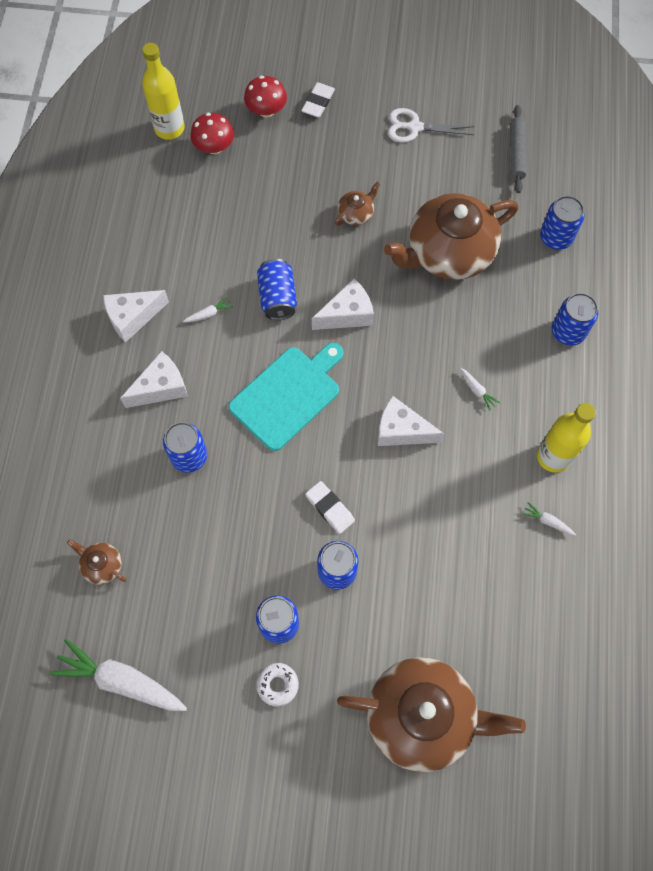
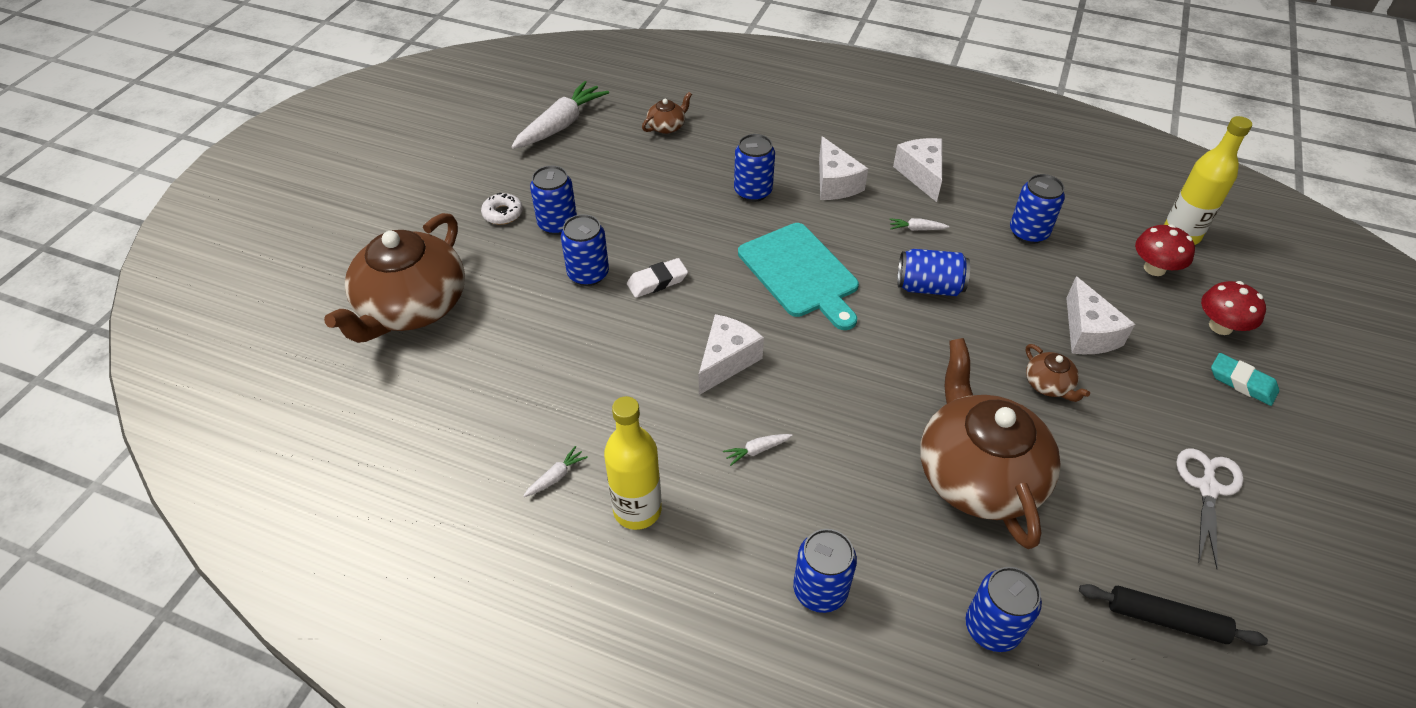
camera: 105 degrees right, 20 degrees down
(193, 231) = (1028, 232): none -> blue can
(209, 314) = (916, 229): white carrot -> white carrot turned 105 degrees clockwise
(318, 102) = (1242, 382): white eraser -> turquoise eraser
(347, 314) = (895, 344): white cheese -> white cheese (1087, 333)
(516, 153) = (1166, 619): grey rolling pin -> black rolling pin

